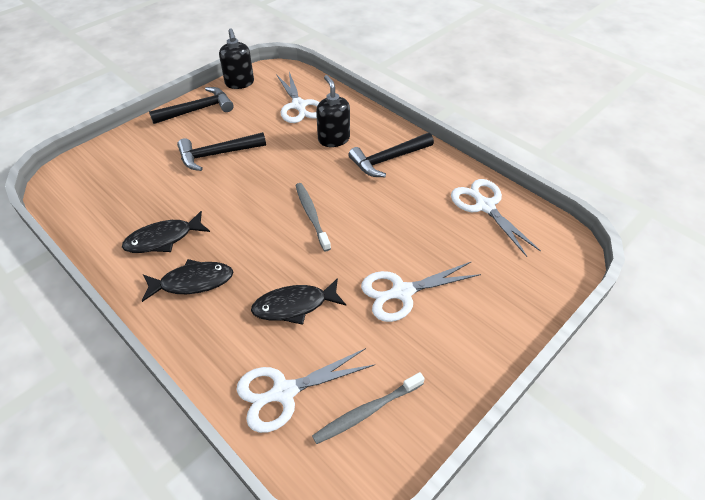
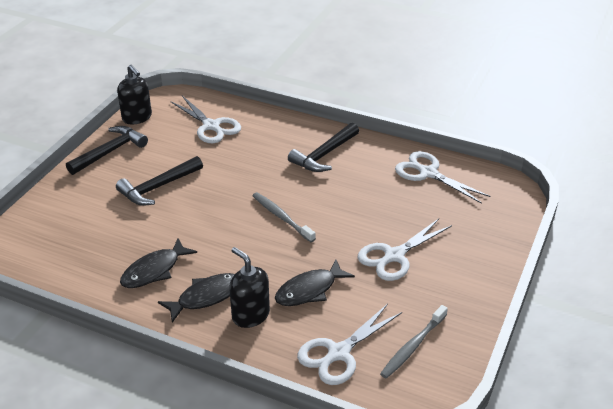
camera: 20 degrees left, 10 degrees down
(333, 139) = (263, 148): black soap dispenser -> black soap dispenser (250, 315)

